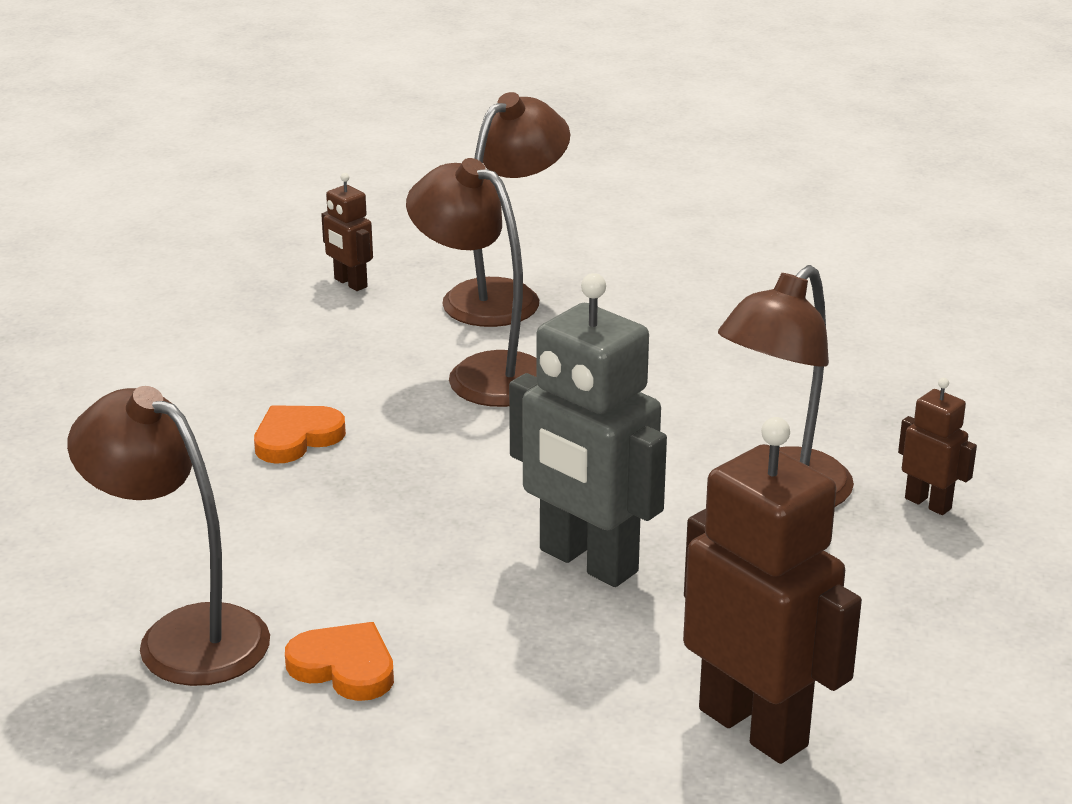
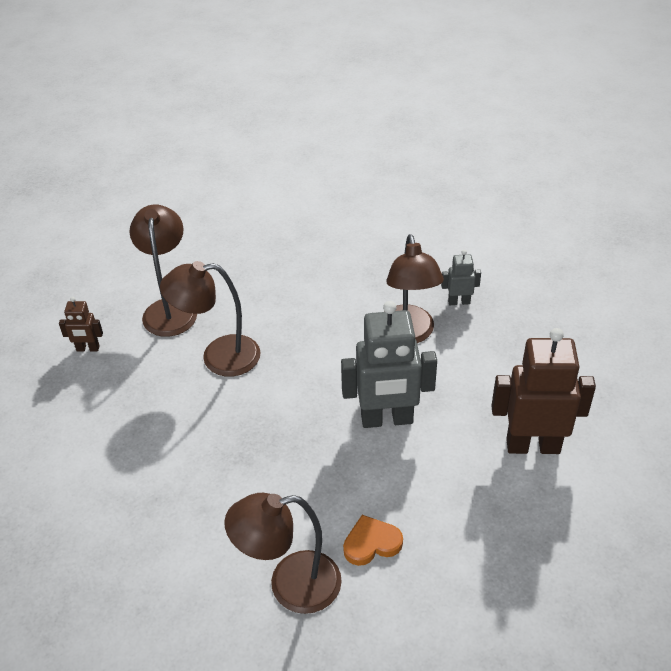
camera: 45 degrees left, 15 degrees up
(296, 438) = (189, 450): orange heart -> none
(928, 503) = (459, 302): brown robot -> grey robot

